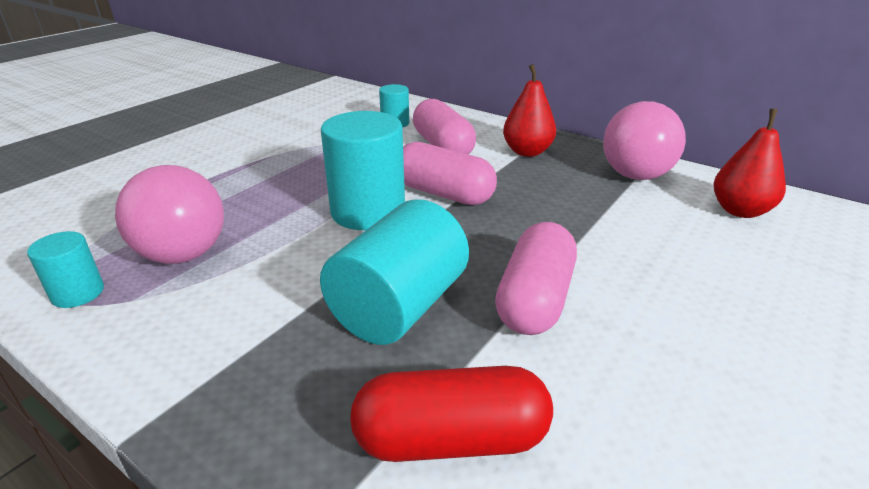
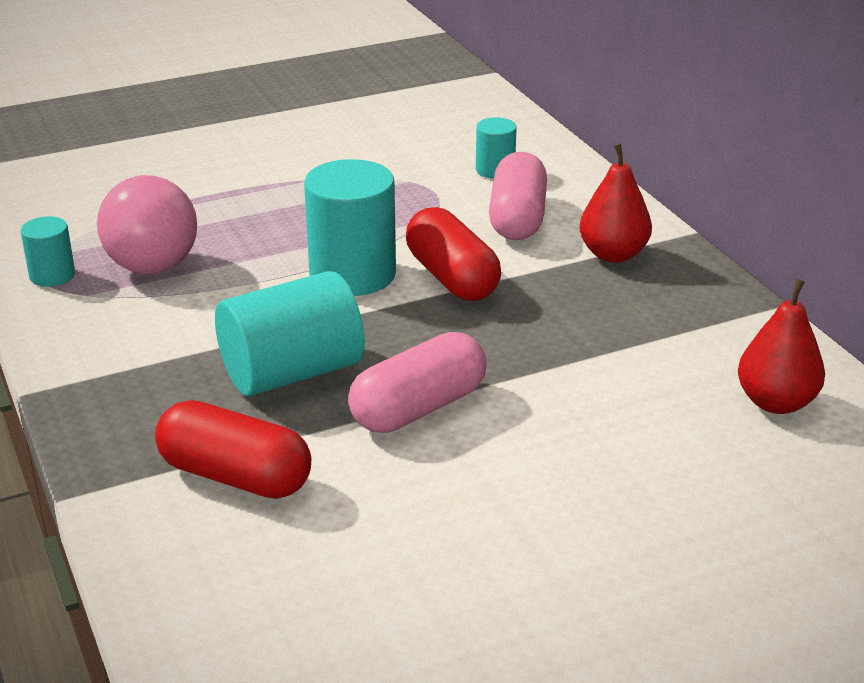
camera: 30 degrees right, 0 degrees up
(443, 193) = (452, 278): pink capsule -> red capsule
(635, 175) = (709, 323): pink ball -> none

